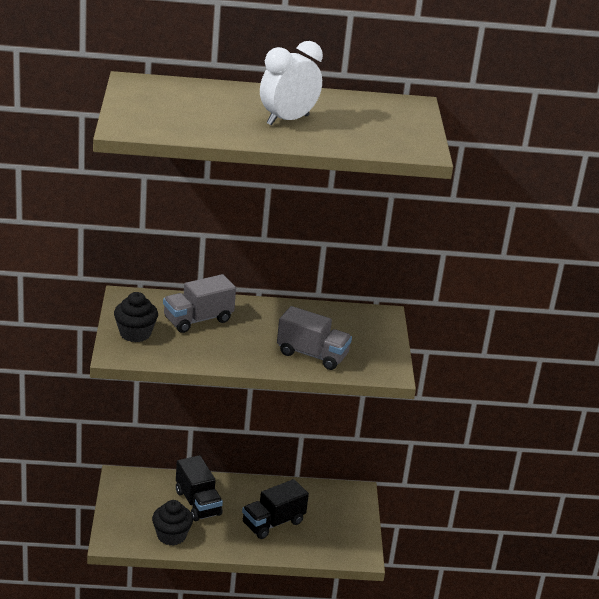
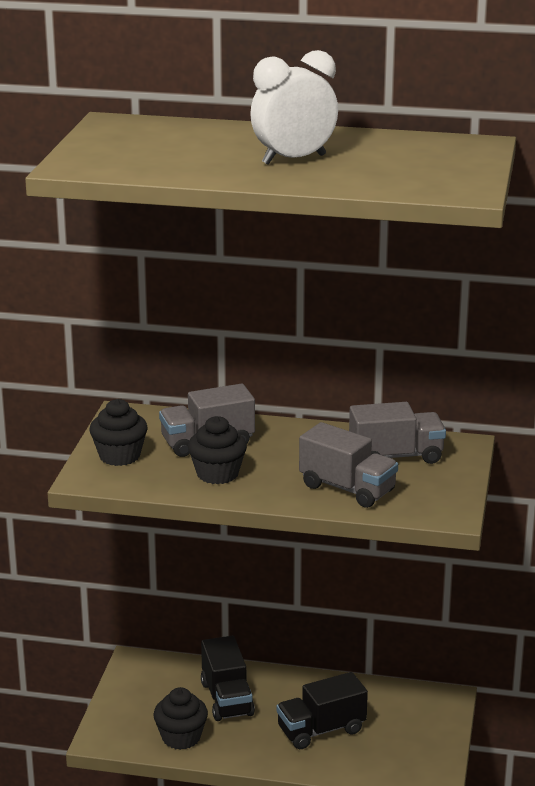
camera: 15 degrees right, 5 degrees down
(214, 346) = (217, 474): none -> black cupcake
(339, 326) = (396, 456): none -> grey truck

